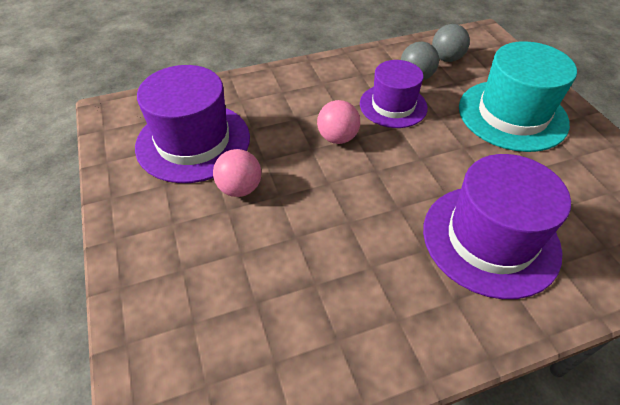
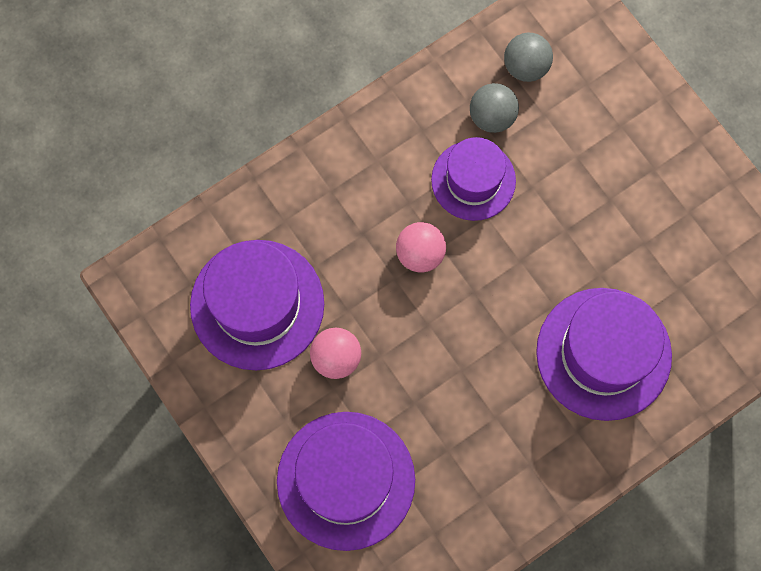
camera: 15 degrees left, 25 degrees up
(203, 285) = (346, 480): none -> purple hat
(512, 115) = (617, 159): turquoise hat -> none

